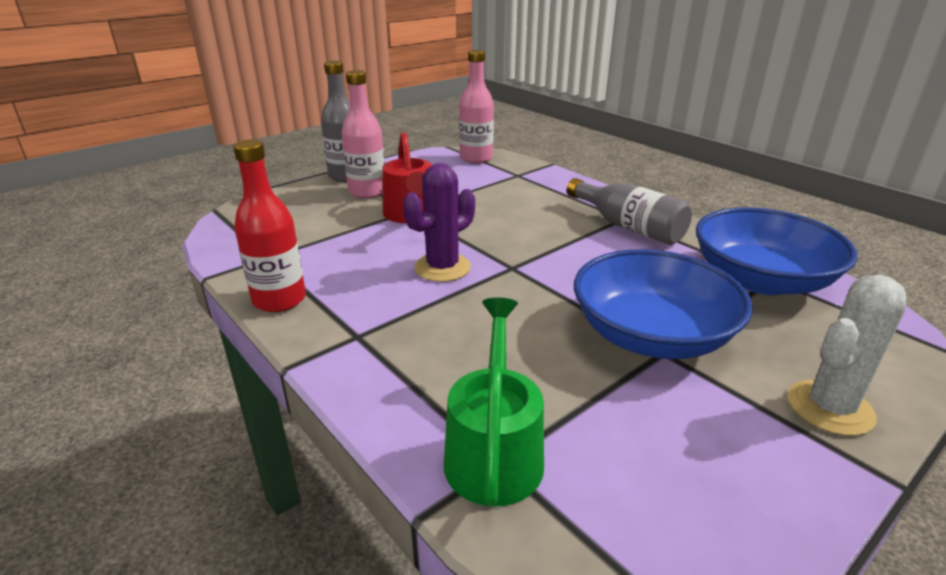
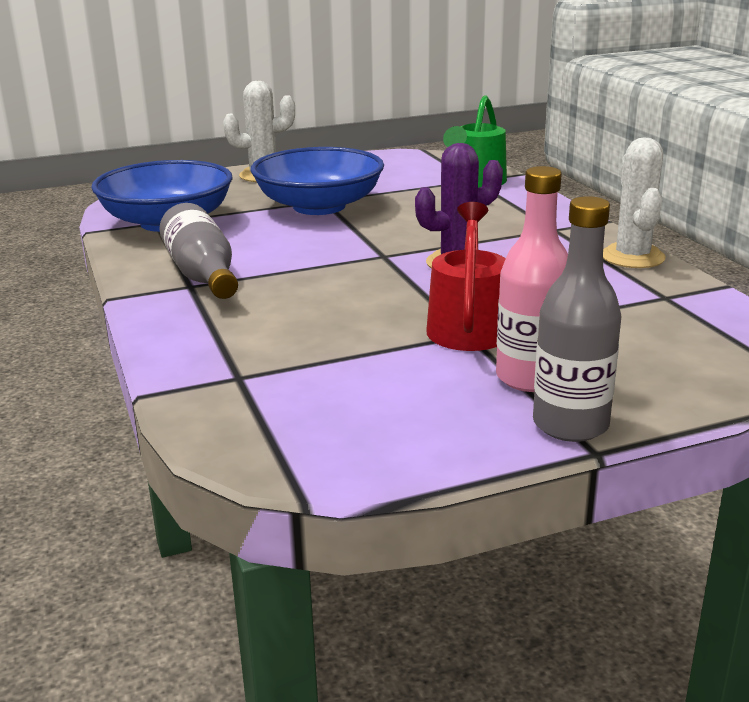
camera: 160 degrees left, 5 degrees down
(279, 300) = (632, 257): red bottle -> white cactus
(476, 158) = (272, 436): pink bottle -> none

